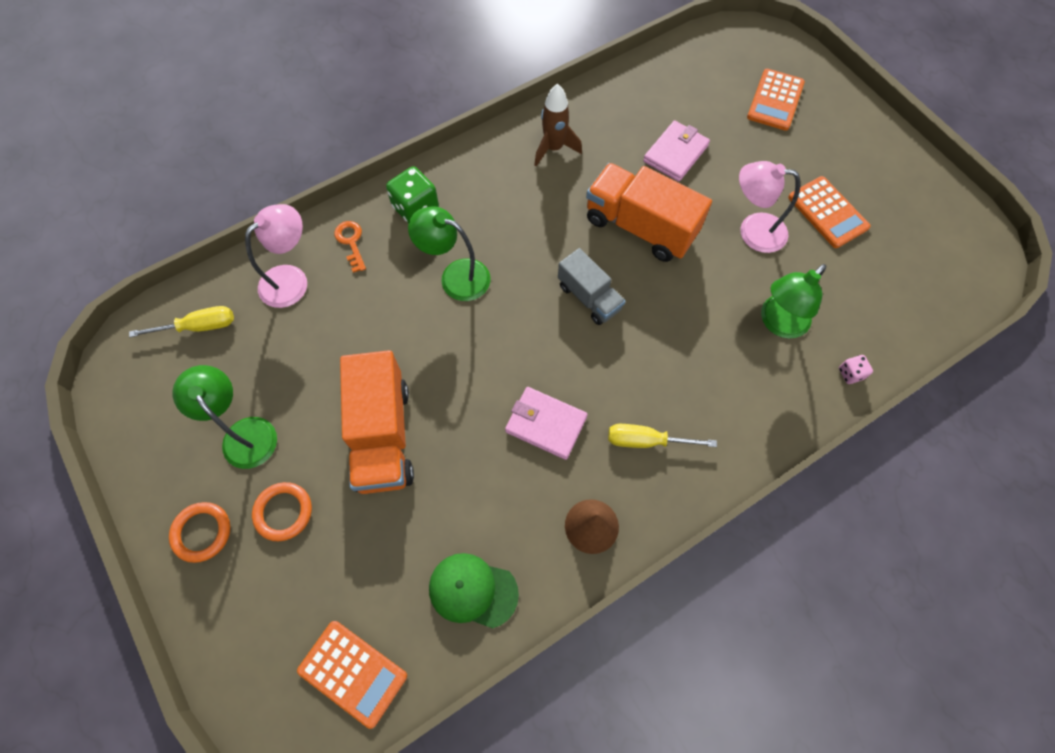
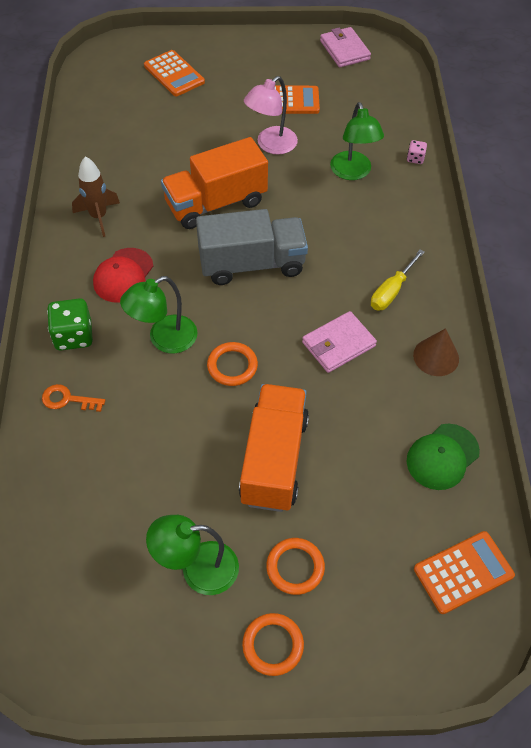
camera: 60 degrees left, 10 degrees down
(200, 326) = (56, 564): yellow screwdriver -> none
(291, 279) = (67, 463): pink lamp -> none
(382, 435) = (274, 460): orange truck -> orange truck turned 105 degrees counterclockwise
(462, 346) = (232, 366): none -> orange ring
(503, 205) = (123, 275): none -> red cap
(589, 297) = (252, 264): grey truck -> grey truck, size x1.66
(675, 153) = (170, 150): pink wallet -> pink wallet (344, 50)

